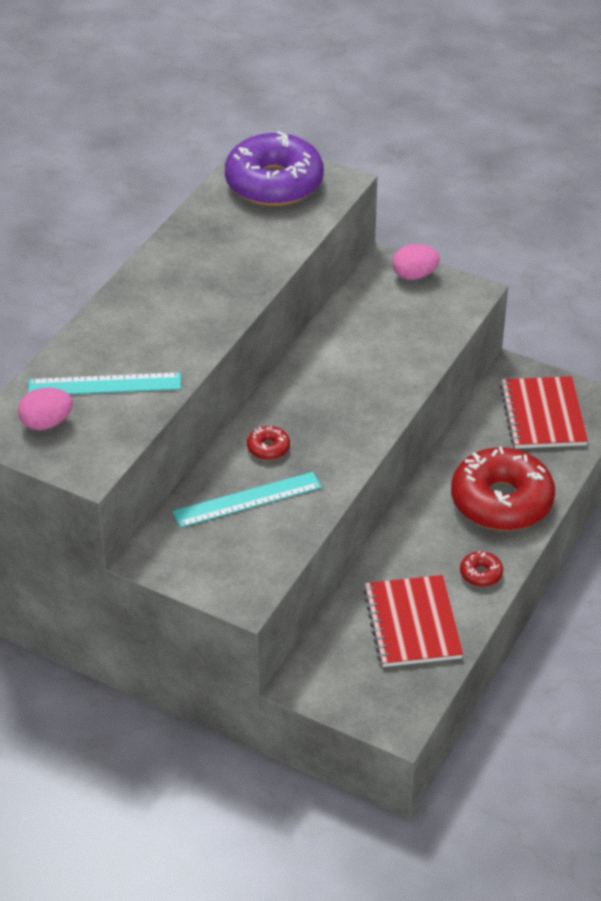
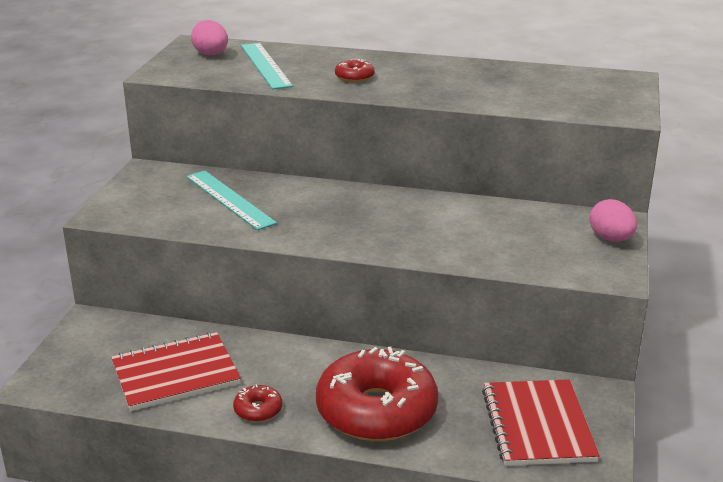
camera: 75 degrees right, 15 degrees down
(268, 448) = (301, 199): red donut -> red donut (354, 77)
(274, 183) = (594, 89): purple donut -> none
(543, 415) = (538, 425): red notebook -> red notebook turned 75 degrees counterclockwise

